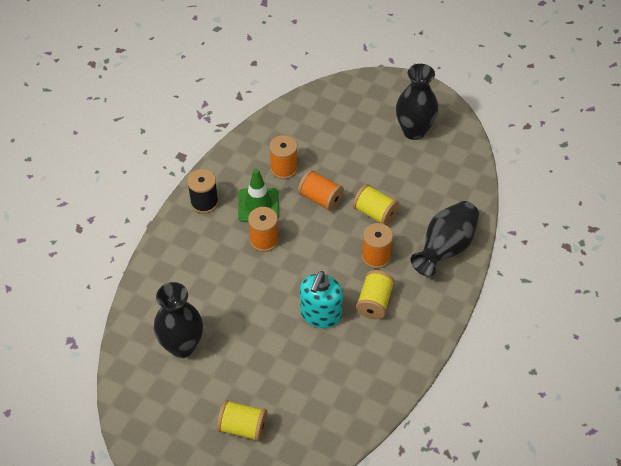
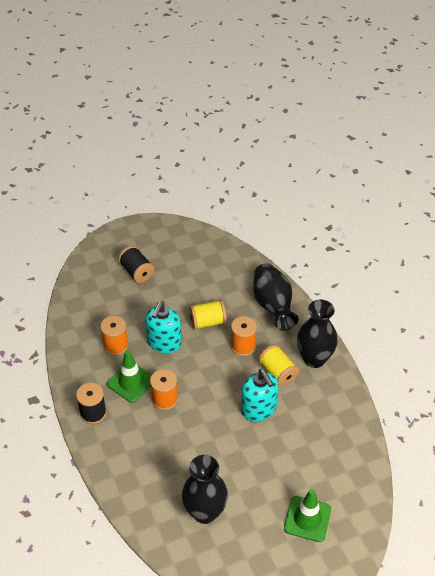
camera: 50 degrees left, 5 degrees down
(242, 427) = (307, 519): yellow spool -> green traffic cone
(320, 198) = (164, 343): orange spool -> turquoise soap dispenser
(375, 126) = (137, 272): none -> black spool
(414, 131) = (164, 255): black vase -> black vase (314, 359)

